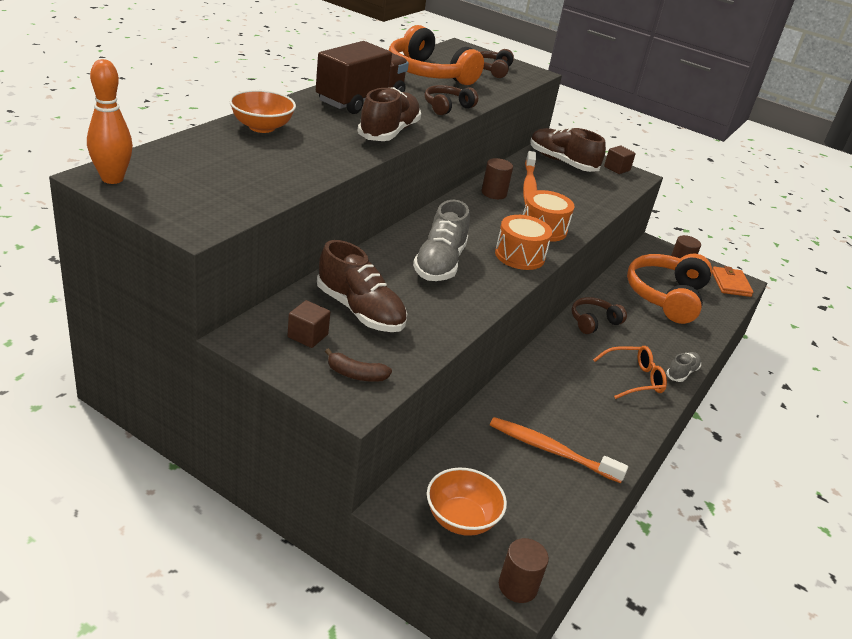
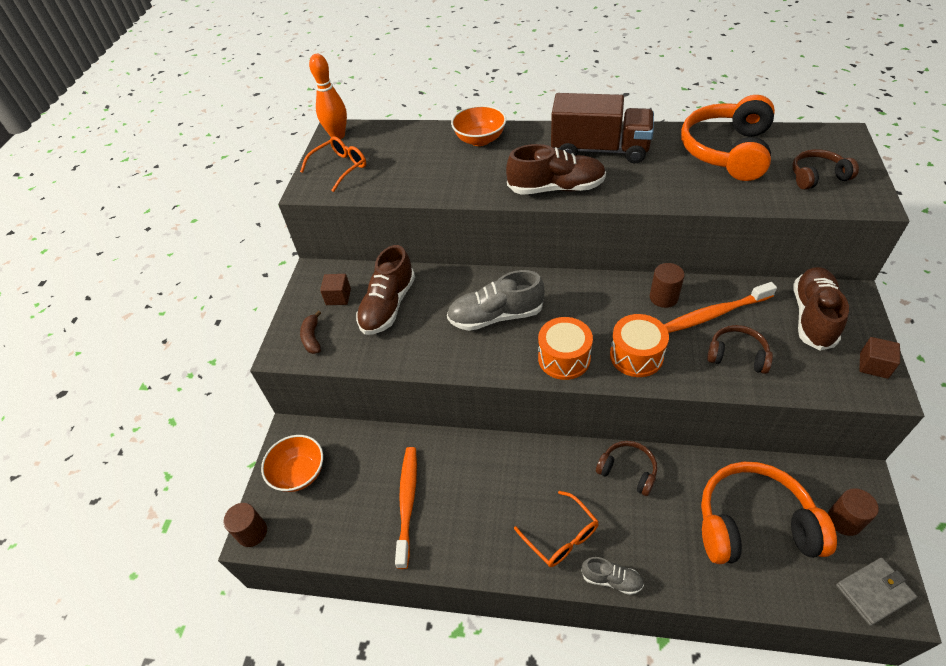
camera: 75 degrees right, 15 degrees up
(186, 199) = (340, 167): none -> orange glasses
(447, 107) = (663, 191): brown headphones -> brown headphones (737, 355)
(730, 284) = (874, 592): orange wallet -> grey wallet

